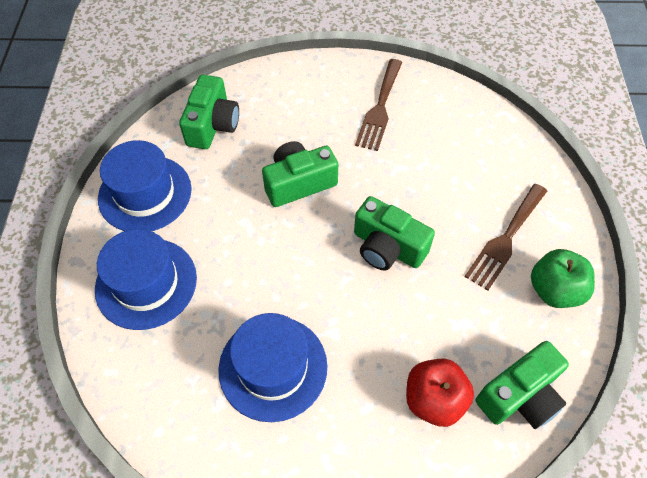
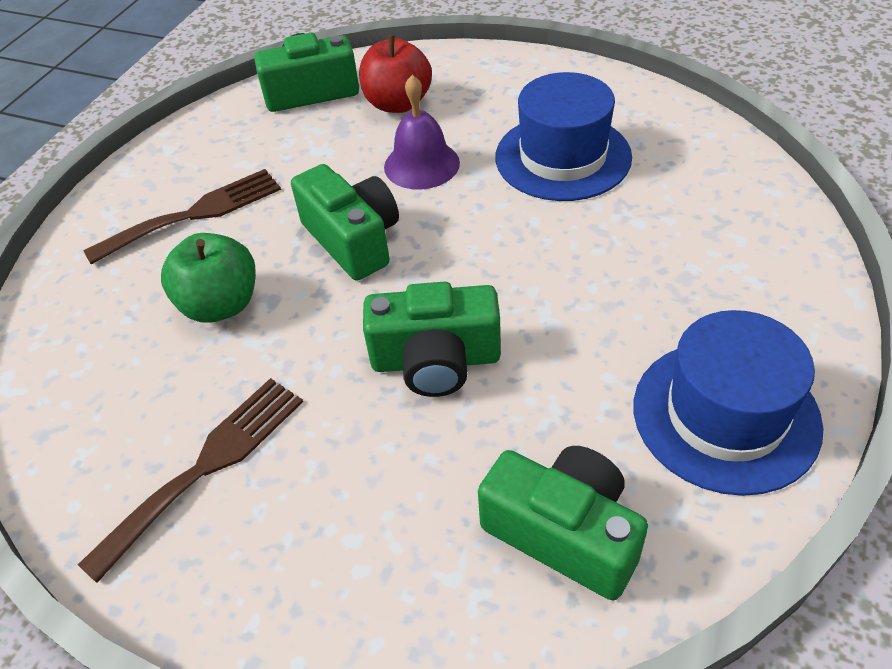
camera: 155 degrees left, 10 degrees down
(146, 283) = (724, 274): blue hat -> none
(212, 125) = (564, 533): green camera -> green camera turned 90 degrees clockwise
(377, 329) = (421, 164): none -> purple bell
(554, 290) = (192, 156): green apple -> green apple (221, 305)

